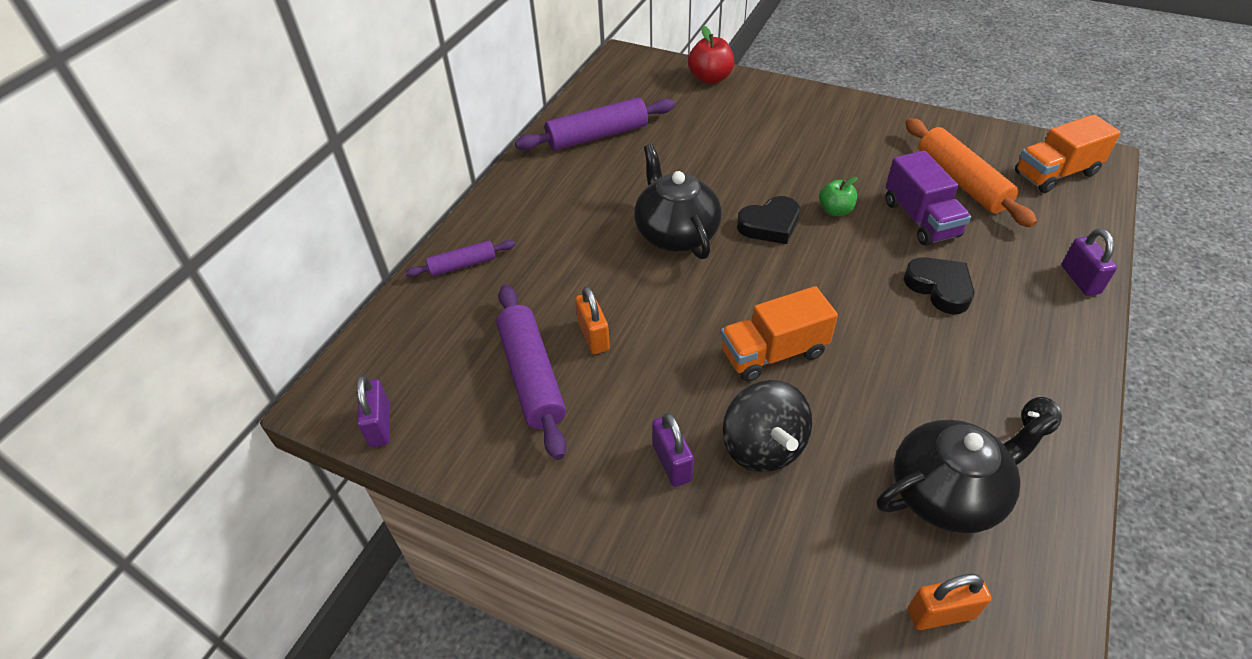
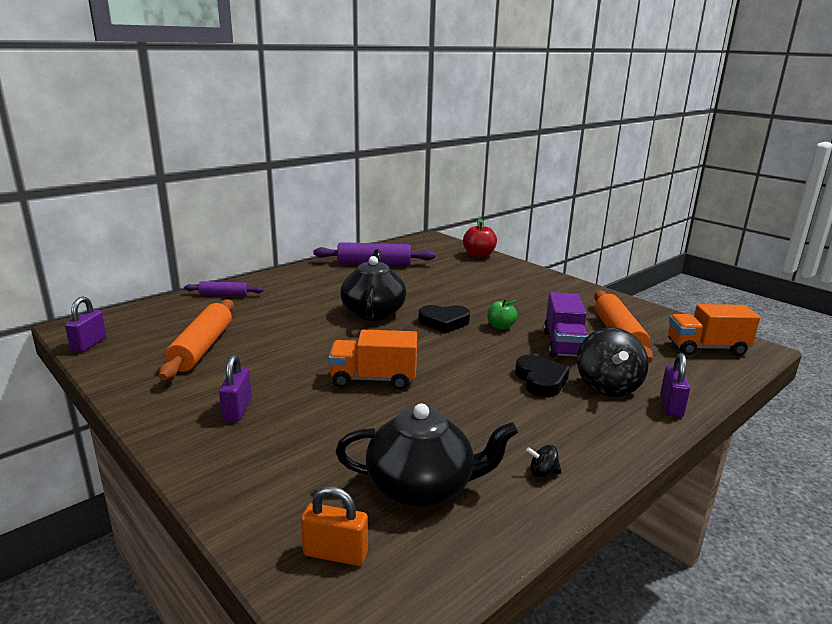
camera: 20 degrees right, 25 degrees down
(532, 376) = (202, 348): purple rolling pin -> orange rolling pin
(593, 336) = (263, 341): orange padlock -> none
(763, 447) = (309, 421): black spinning top -> black spinning top (607, 386)

